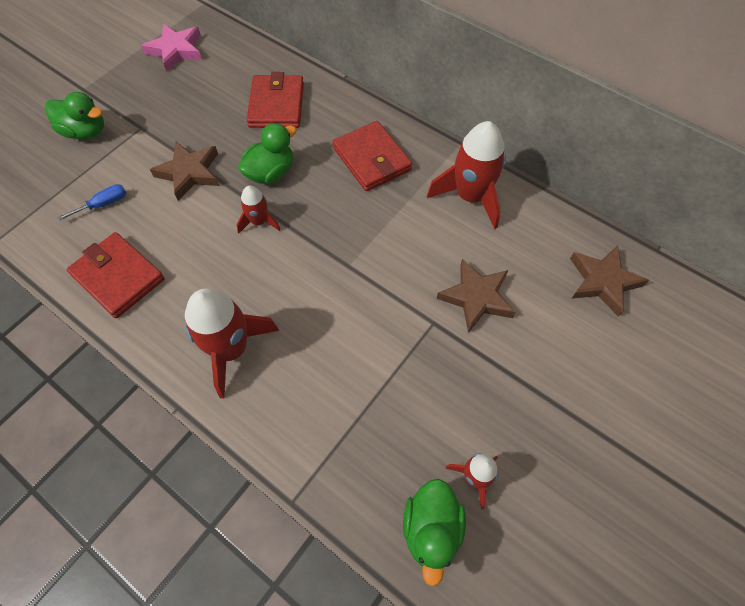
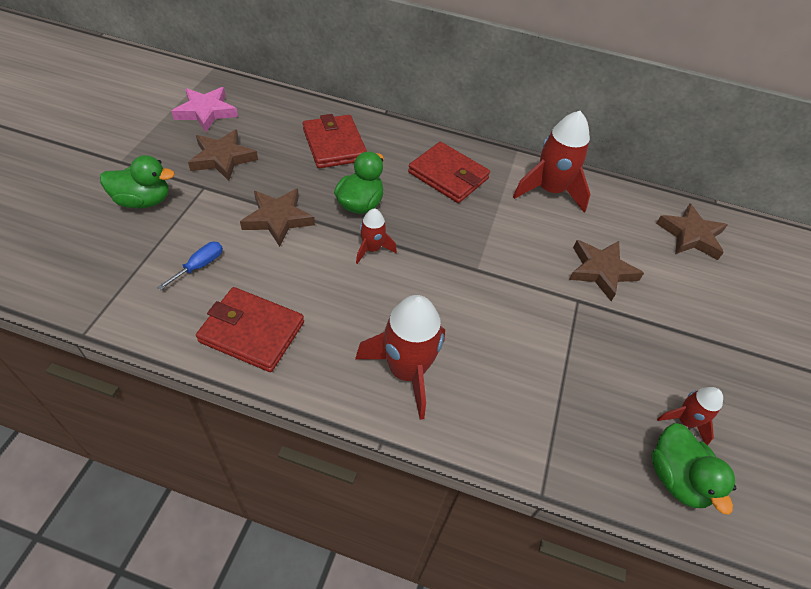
camera: 25 degrees left, 10 degrees down
(169, 101) = (223, 158): none -> brown star

